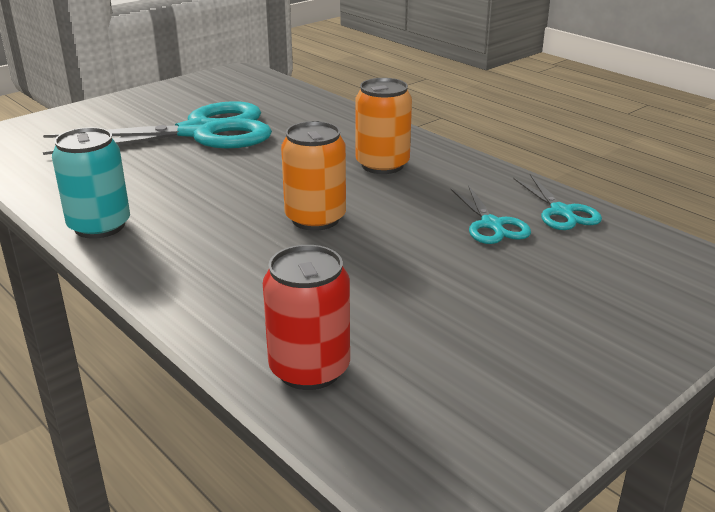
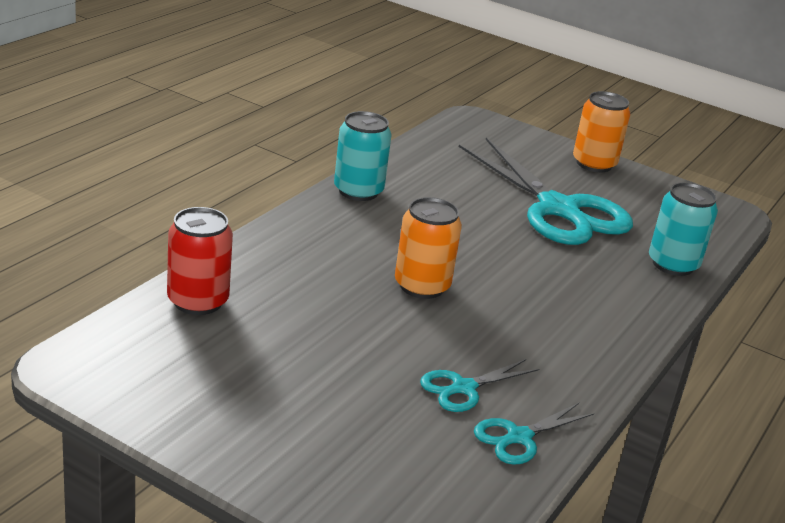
camera: 70 degrees right, 0 degrees up
(312, 107) = (673, 264): none -> turquoise can
(382, 165) = (557, 316): orange can -> orange can (594, 164)

